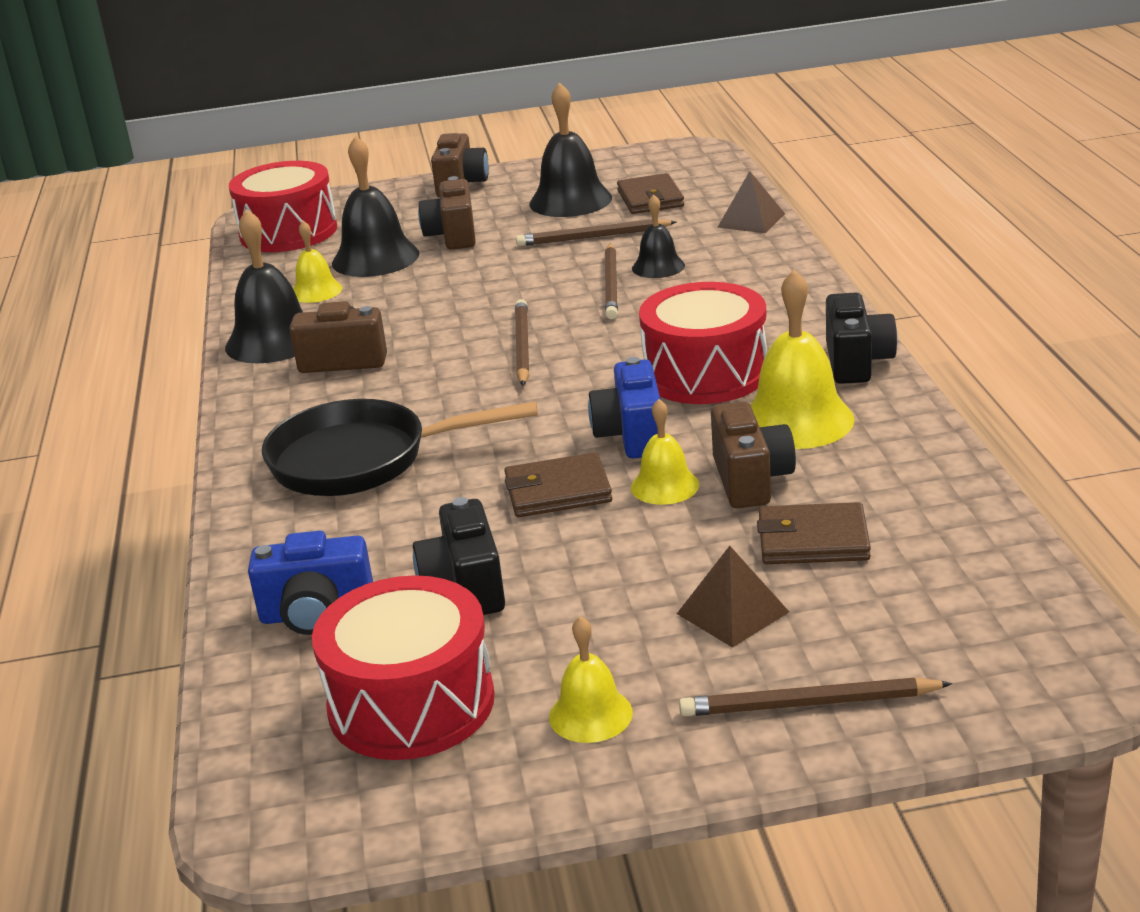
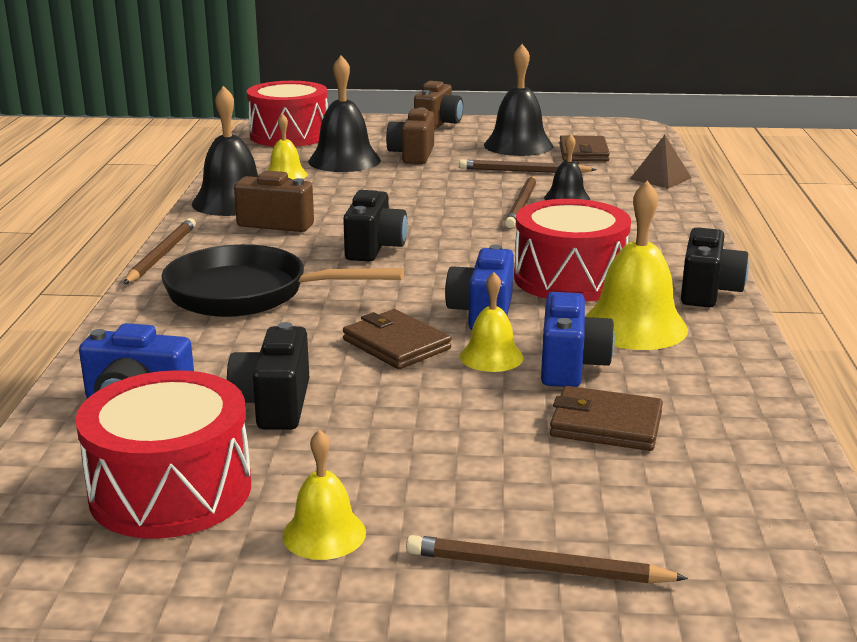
camera: 10 degrees right, 5 degrees down
(473, 374) = (374, 248): none -> black camera
(522, 346) = (425, 235): brown pencil -> brown pencil (161, 255)
(558, 491) = (396, 344): brown wallet -> brown wallet turned 45 degrees clockwise
(732, 612) = (501, 471): brown pyramid -> none
(751, 480) = (571, 366): brown camera -> blue camera

